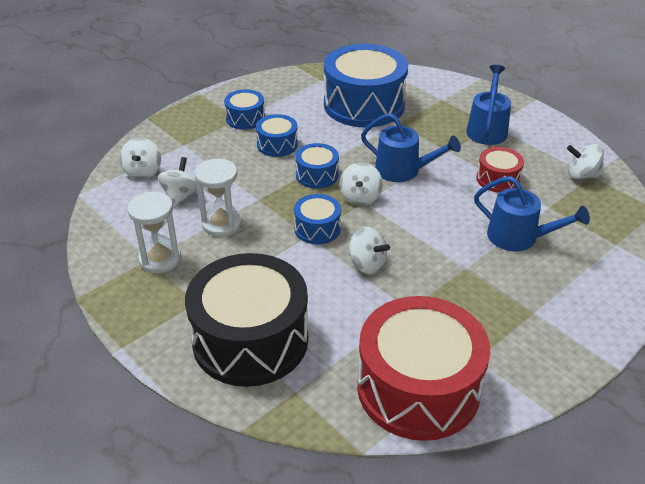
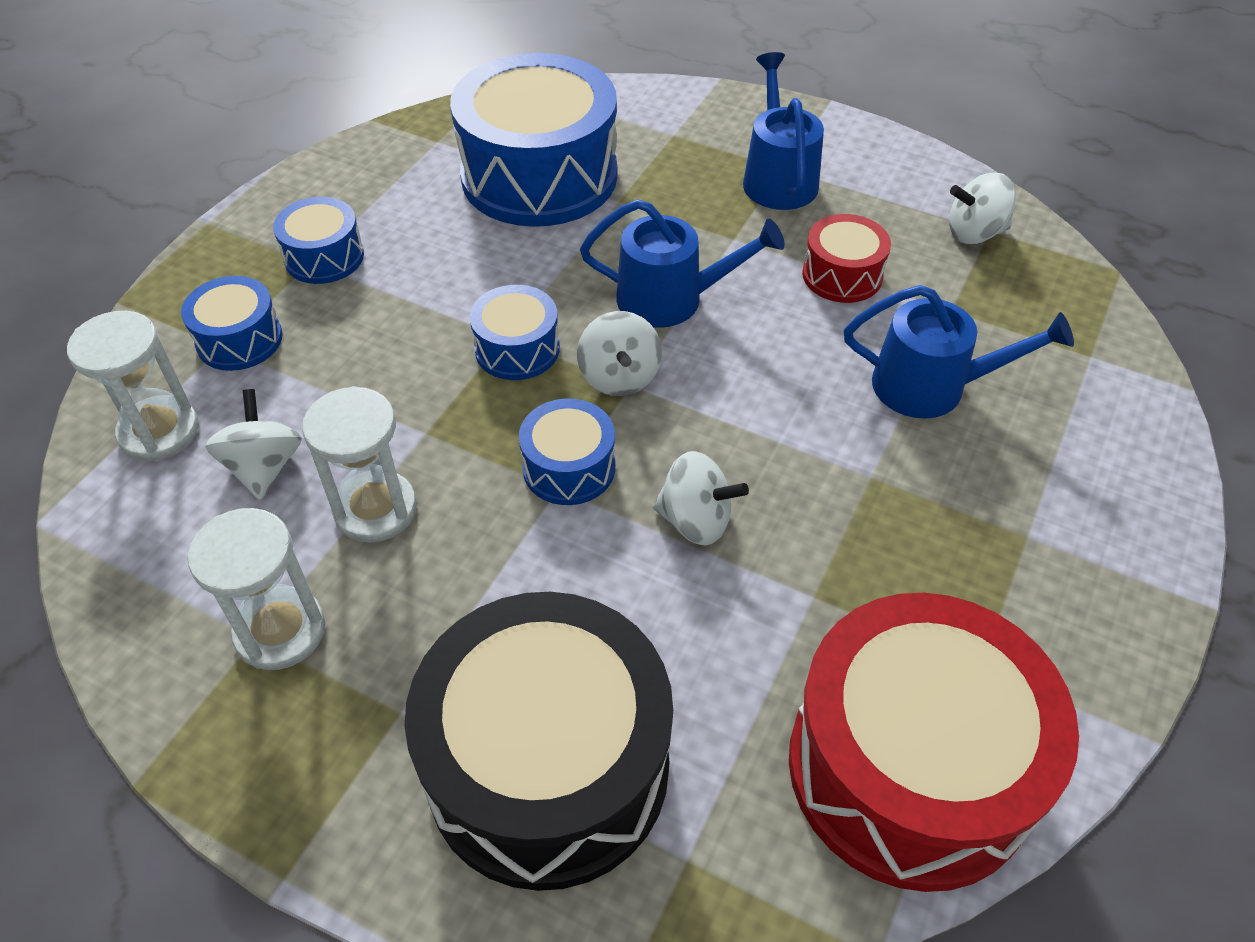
camera: 20 degrees left, 10 degrees up
(143, 172) = (159, 432): white spinning top -> white hourglass
(277, 145) = (412, 300): blue drum -> blue drum (239, 340)

